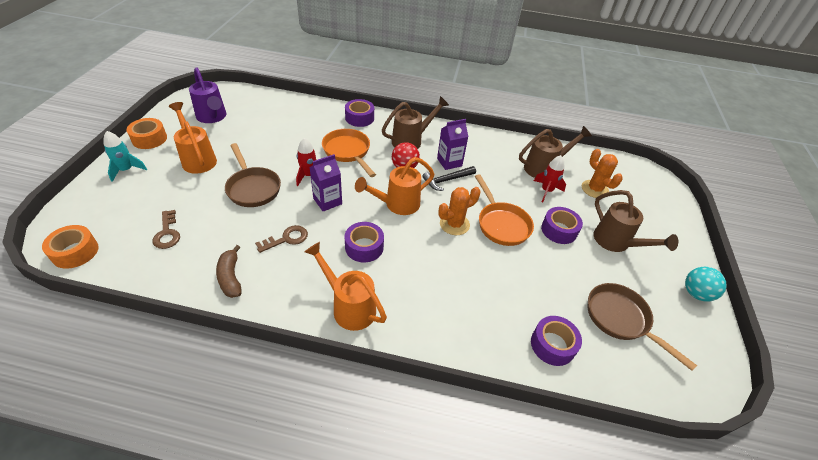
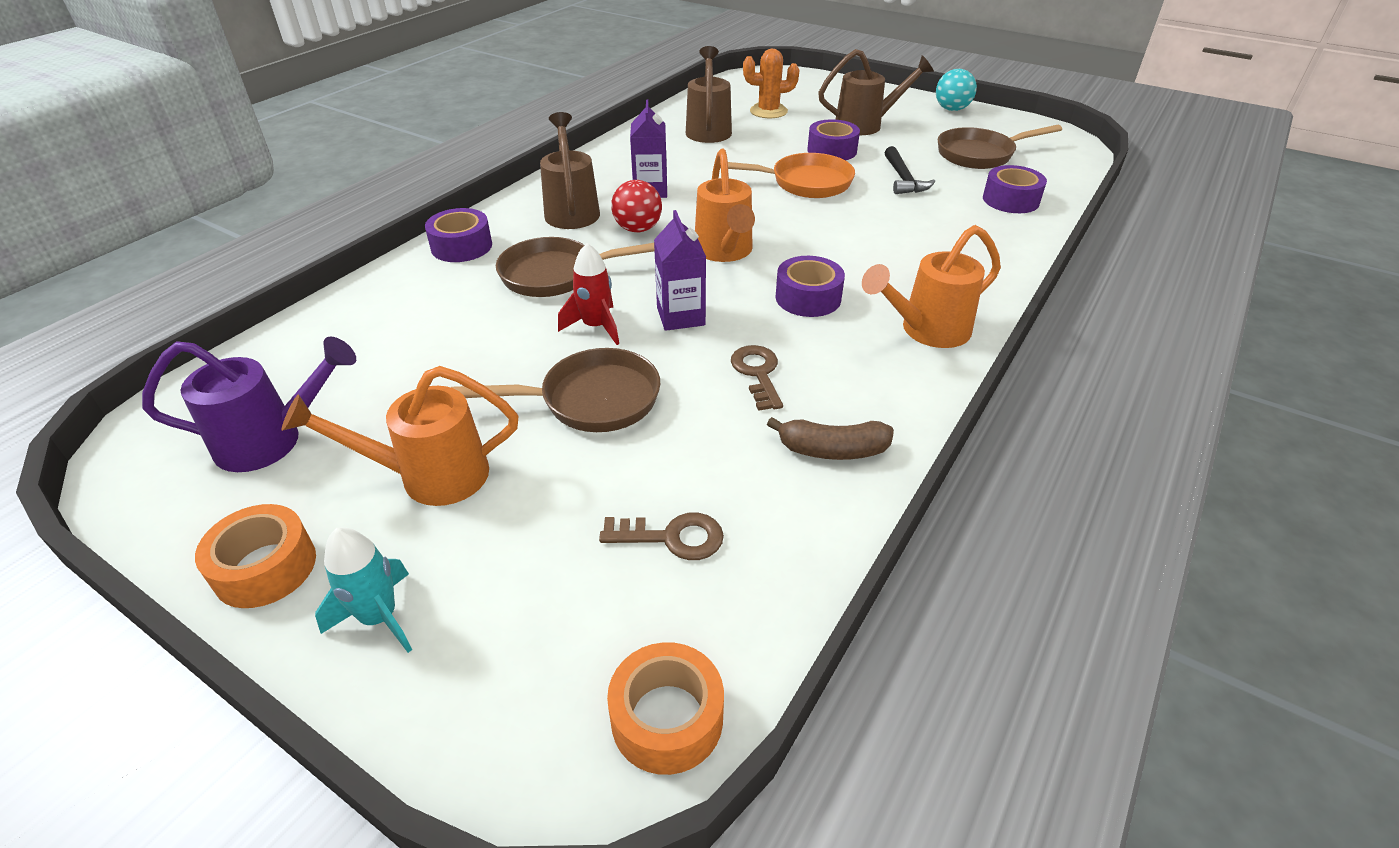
camera: 65 degrees left, 5 degrees down
(348, 152) = (556, 275): orange pan -> brown pan
(447, 180) = (692, 201): black hammer -> black hammer (903, 179)
(454, 224) = (790, 215): orange cactus -> none
(546, 191) = (755, 139): red rocket -> none

